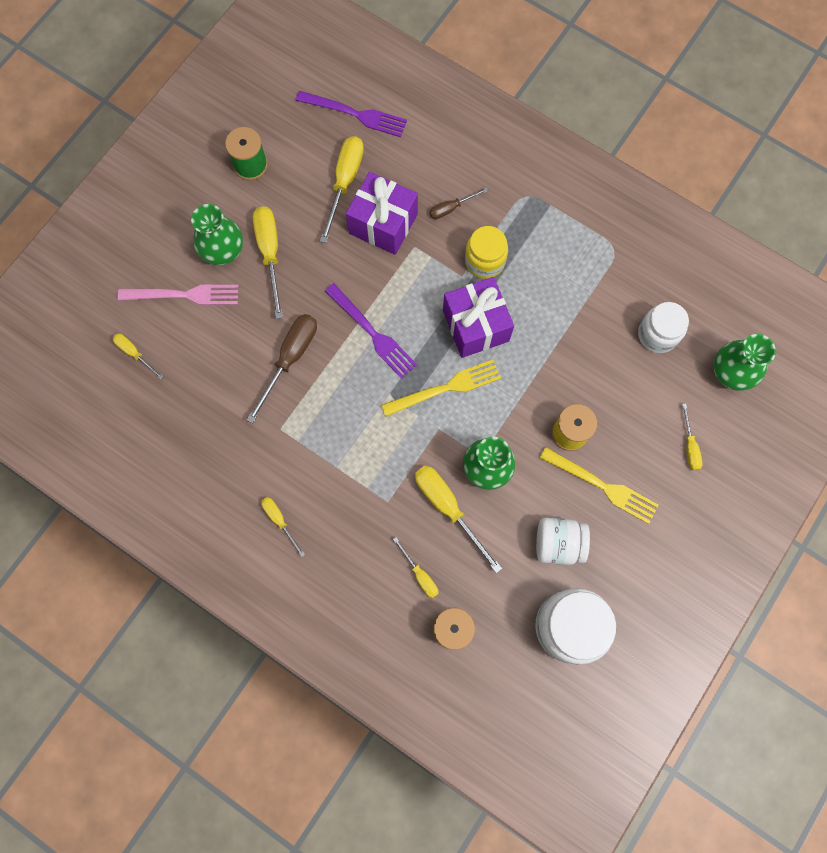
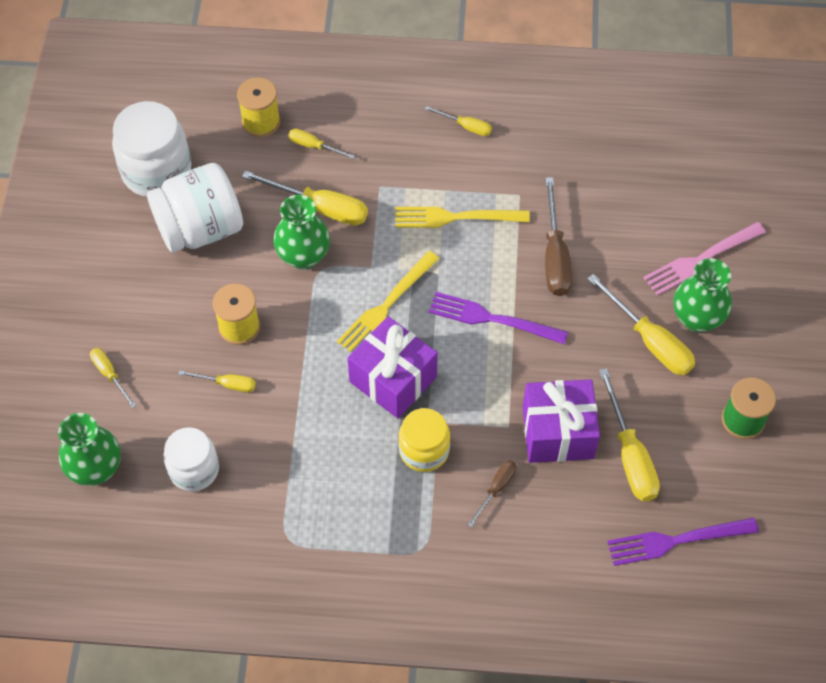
camera: 150 degrees right, 15 degrees down
(134, 353) = (702, 188): yellow screwdriver -> yellow screwdriver (227, 384)
(558, 543) = (200, 228): white jar -> white jar, size x1.56
(603, 486) = (181, 296): yellow fork -> yellow fork (455, 217)

